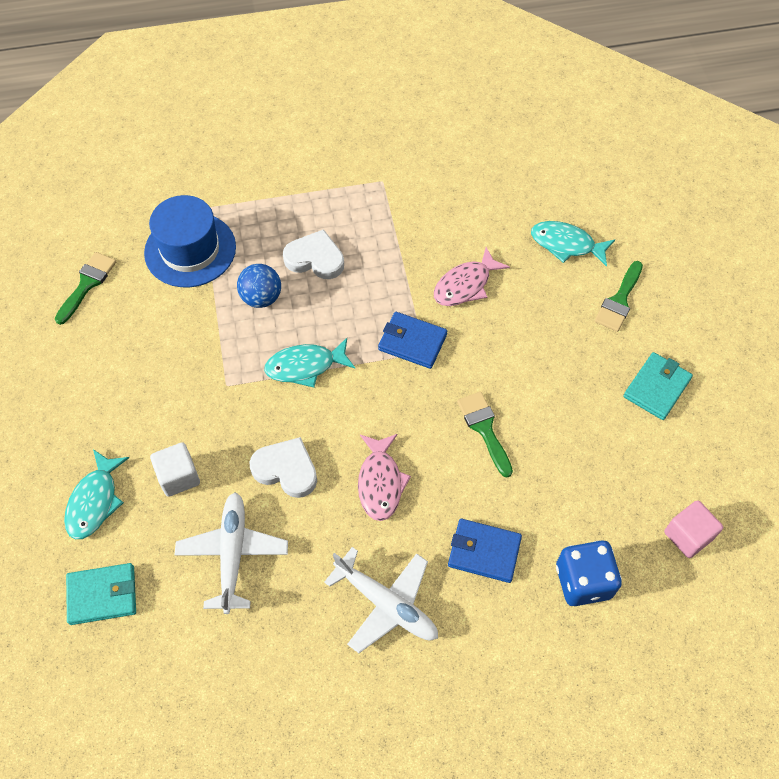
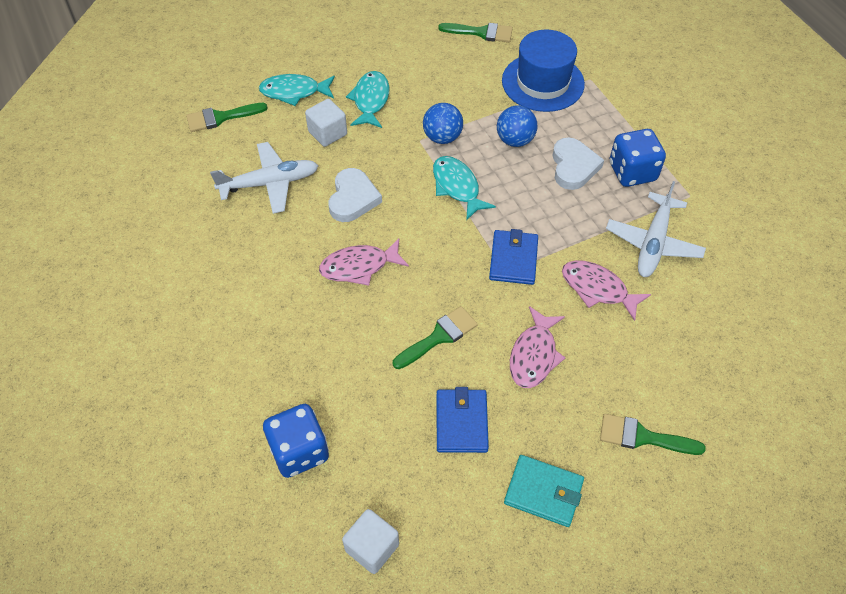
camera: 75 degrees right, 5 degrees down
(102, 595) = (221, 118): turquoise wallet -> green brush
(231, 362) = (442, 137): none -> blue ball
(339, 214) = (632, 172): none -> blue dice
(386, 604) = (247, 295): white plane -> white plane (653, 242)
(484, 552) = (311, 361): blue wallet -> blue wallet (461, 422)
(523, 356) = (534, 355): none -> pink fish
(566, 244) = (694, 372): turquoise fish -> turquoise fish (370, 100)
(688, 535) = (372, 547): pink cube -> white cube

